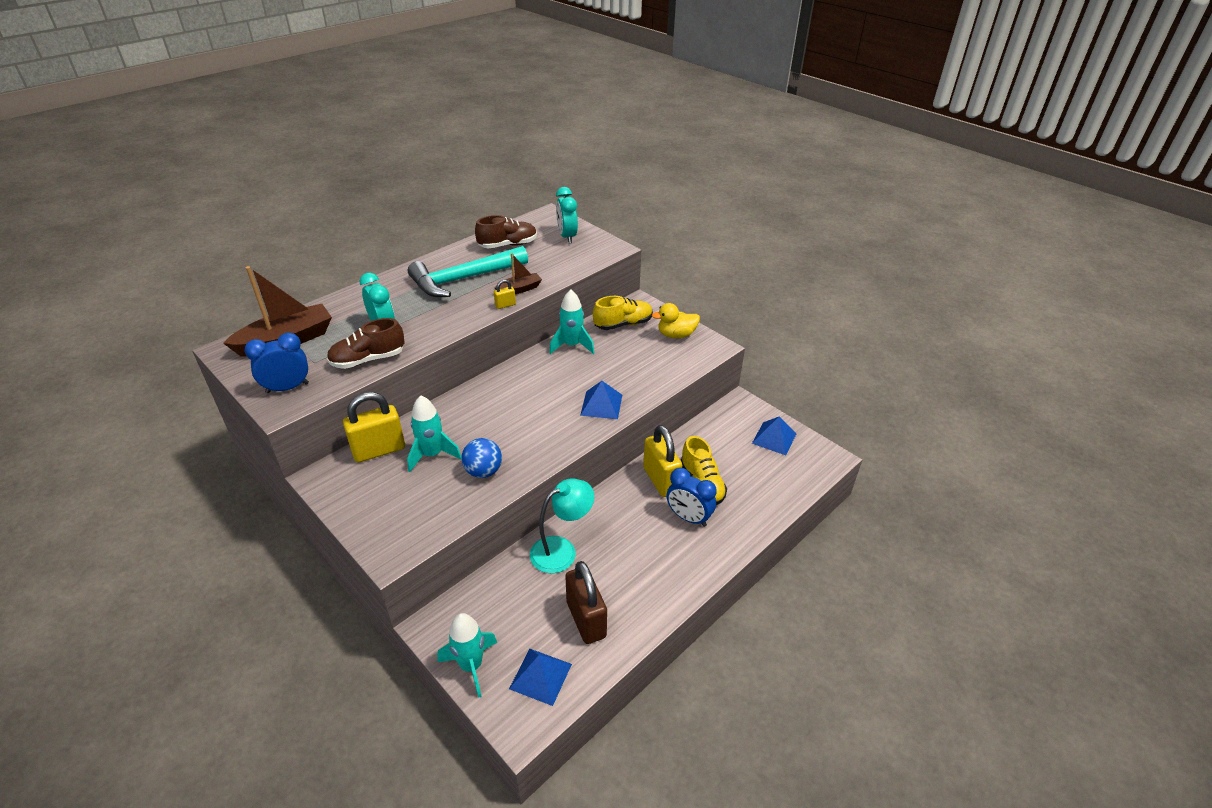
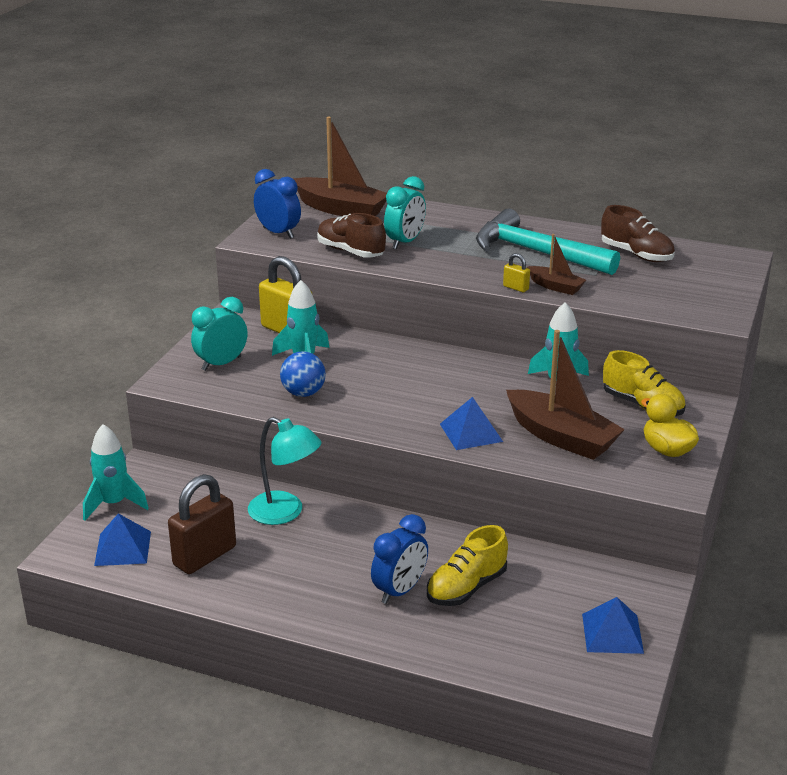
camera: 65 degrees right, 10 degrees down
(567, 236) = (705, 282): turquoise clock -> turquoise clock (221, 363)
(634, 368) = (561, 437): none -> brown boat
(660, 480) = (445, 553): yellow padlock -> none
(688, 518) = (400, 591): blue clock -> blue clock turned 150 degrees counterclockwise

